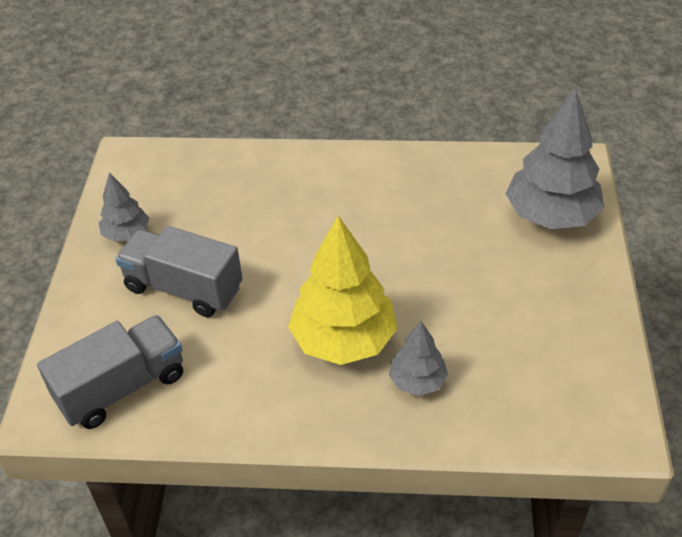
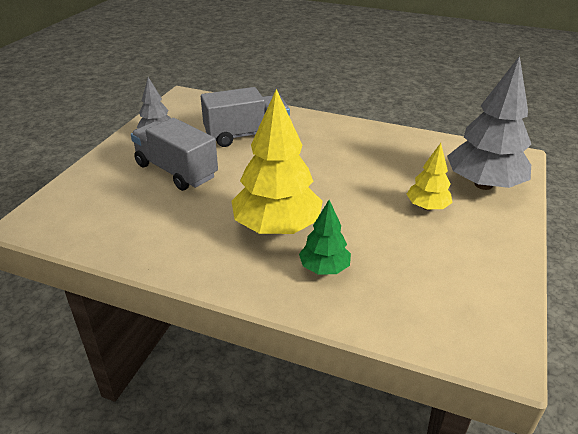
camera: 15 degrees right, 10 degrees down
(122, 387) = (93, 219): grey truck -> grey truck (246, 135)
(417, 381) = (324, 268): grey tree -> green tree
(499, 266) = (427, 207): none -> yellow tree

